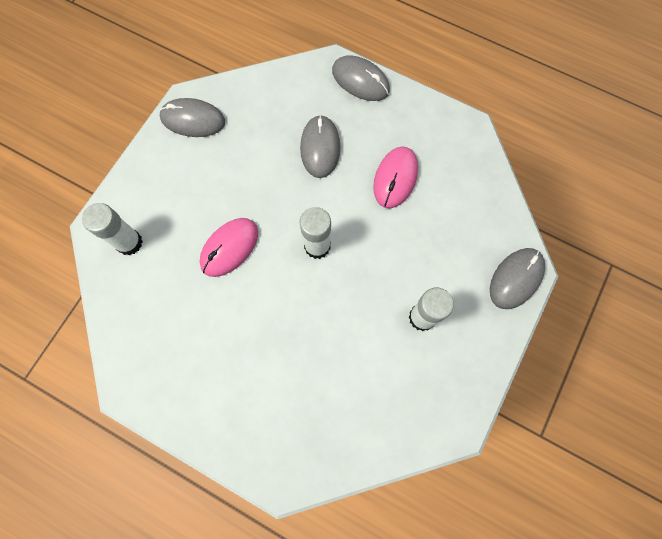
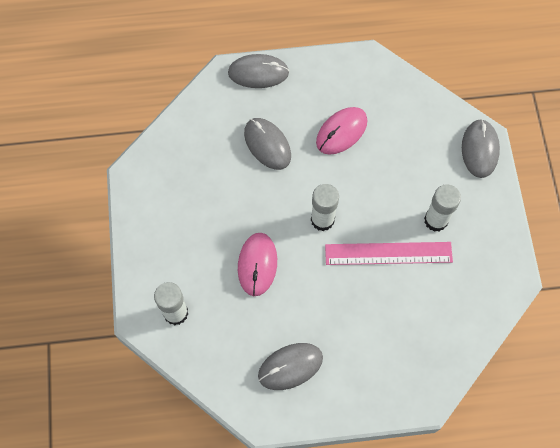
camera: 35 degrees left, 5 degrees down
(193, 119) = (149, 186): grey mouse -> grey mouse (290, 366)
(354, 318) = (388, 253): none -> pink ruler
(395, 178) = (341, 132): pink mouse -> pink mouse turned 60 degrees clockwise

